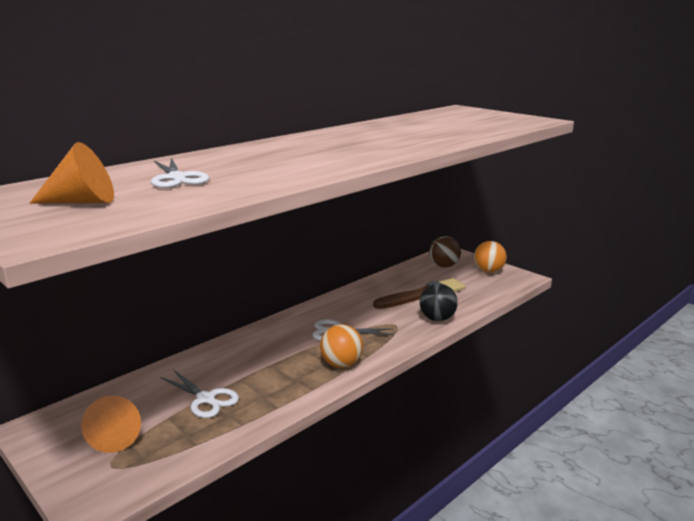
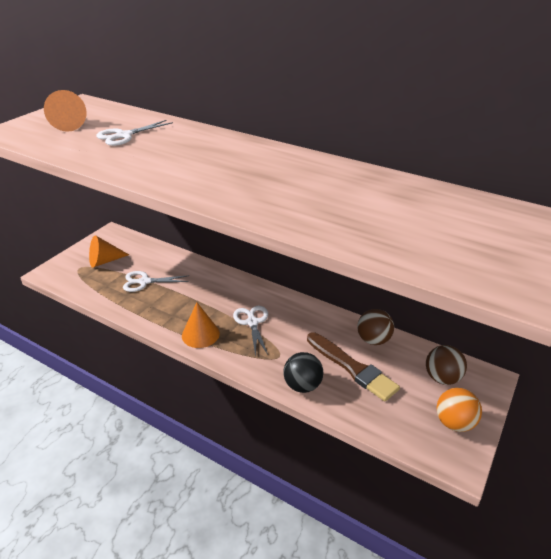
camera: 75 degrees right, 15 degrees up
(206, 399) = (144, 282): white scissors -> white scissors turned 60 degrees clockwise
(341, 364) = (200, 334): orange ball -> orange cone
(391, 281) = (373, 340): none -> brown ball

